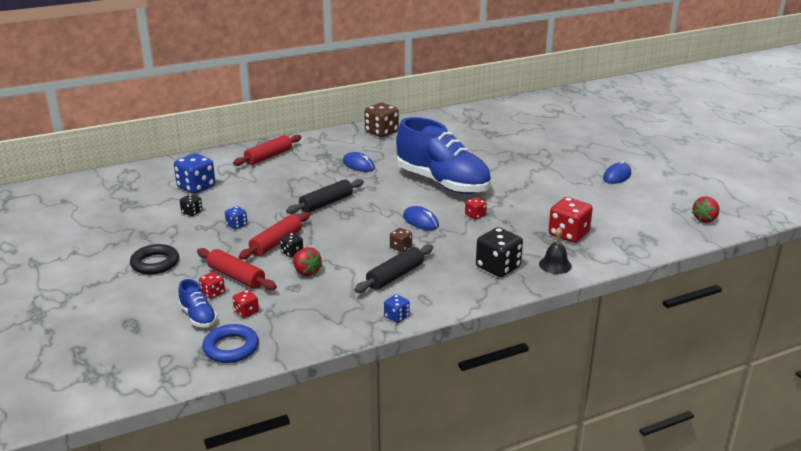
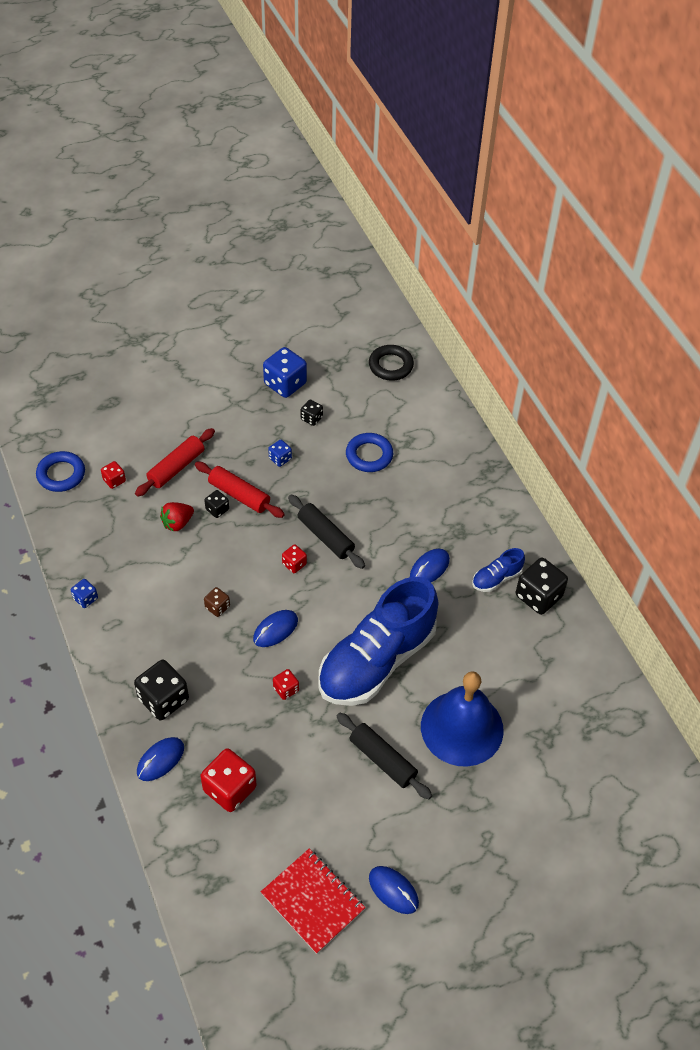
camera: 90 degrees right, 25 degrees up
(155, 263) = (209, 403): black ring -> black ring (391, 365)
(196, 187) = (371, 415): blue dice -> blue dice (285, 384)
(198, 316) = (113, 446): blue shoe -> blue shoe (496, 578)
(213, 293) = (149, 453): red dice -> red dice (294, 564)
(242, 187) = (369, 455): none -> blue ring
(268, 157) = (453, 474): red rolling pin -> none
(381, 132) = (538, 596): brown dice -> black dice
(395, 276) = (159, 600): black rolling pin -> black rolling pin (383, 760)
(490, 156) = (462, 728): none -> blue bell
(555, 265) = (160, 760): black bell -> blue mouse
(639, 201) = (313, 901): none -> red notebook
(705, 219) = (254, 979): red strawberry -> none

